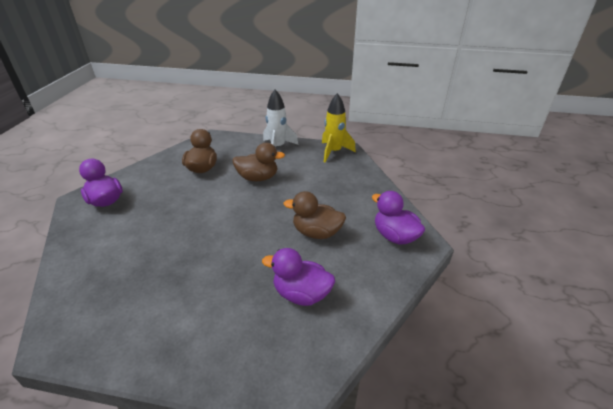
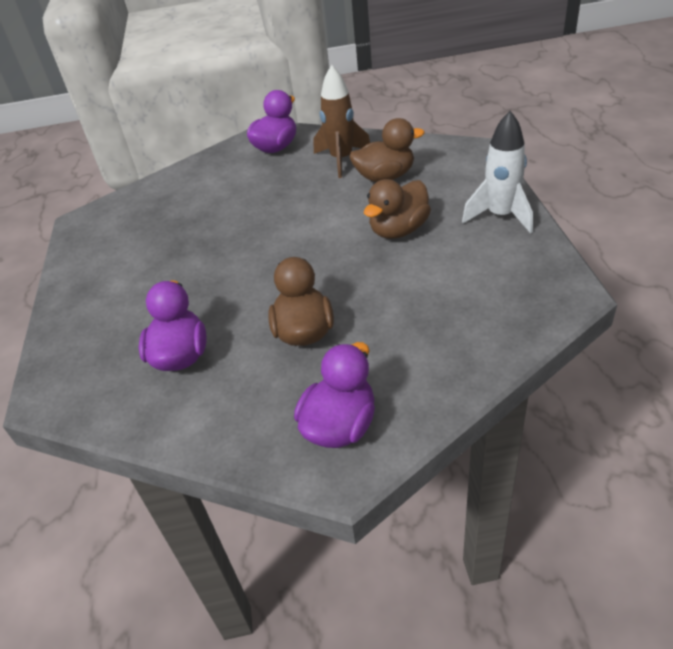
camera: 75 degrees right, 5 degrees up
(162, 178) = (341, 160): none -> brown rocket
(258, 178) = (398, 230): brown duck -> brown duck turned 60 degrees clockwise
(334, 152) = (545, 281): yellow rocket -> none

